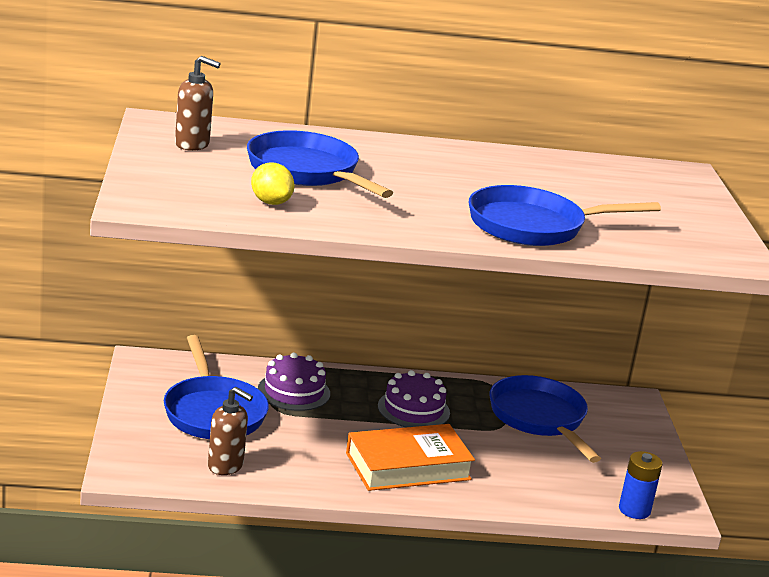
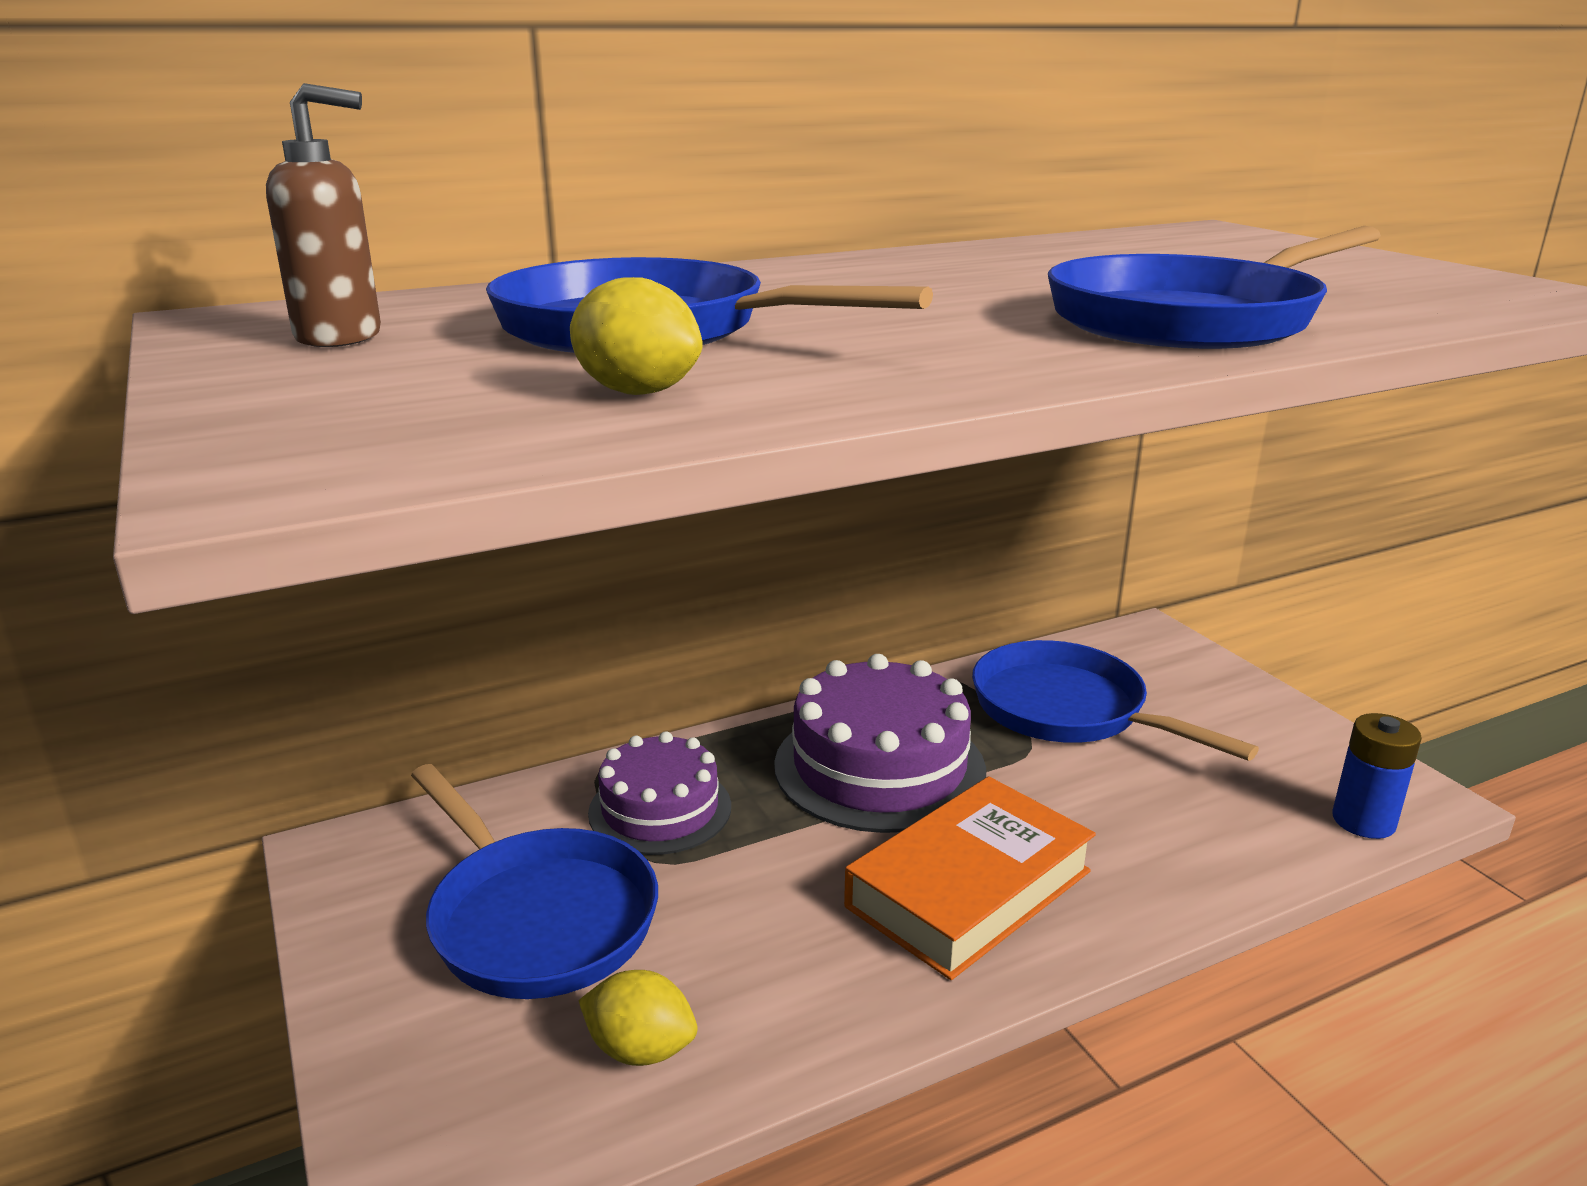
camera: 20 degrees left, 0 degrees up
(226, 466) = (640, 1049): brown soap dispenser -> yellow lemon
(413, 409) = (879, 767): purple cake -> purple cake, size x1.57

